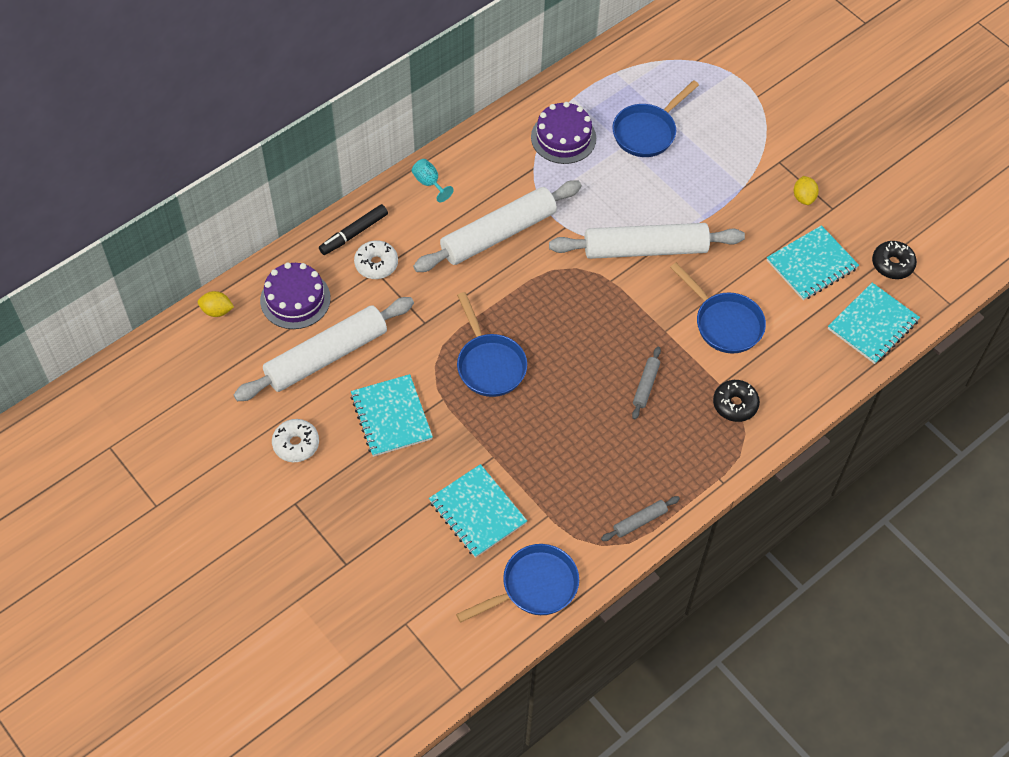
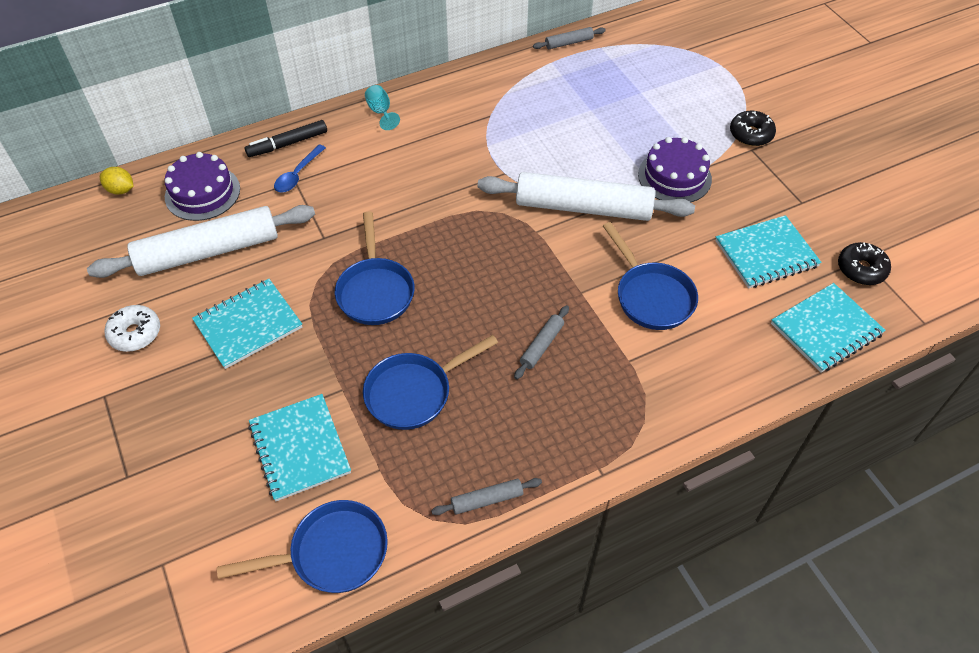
camera: 15 degrees right, 5 degrees down
(376, 264) = (298, 175): white donut -> blue spoon
(391, 417) = (248, 325): turquoise notebook -> turquoise notebook turned 60 degrees clockwise
(498, 234) = (432, 168): white rolling pin -> none
(563, 137) = (530, 94): purple cake -> purple cake (674, 176)
(583, 72) = (568, 43): none -> grey rolling pin
(647, 132) = (618, 102): blue pan -> blue pan (414, 392)
(735, 404) = (640, 386): black donut -> black donut (750, 134)
(803, 197) = (771, 187): yellow lemon -> none

